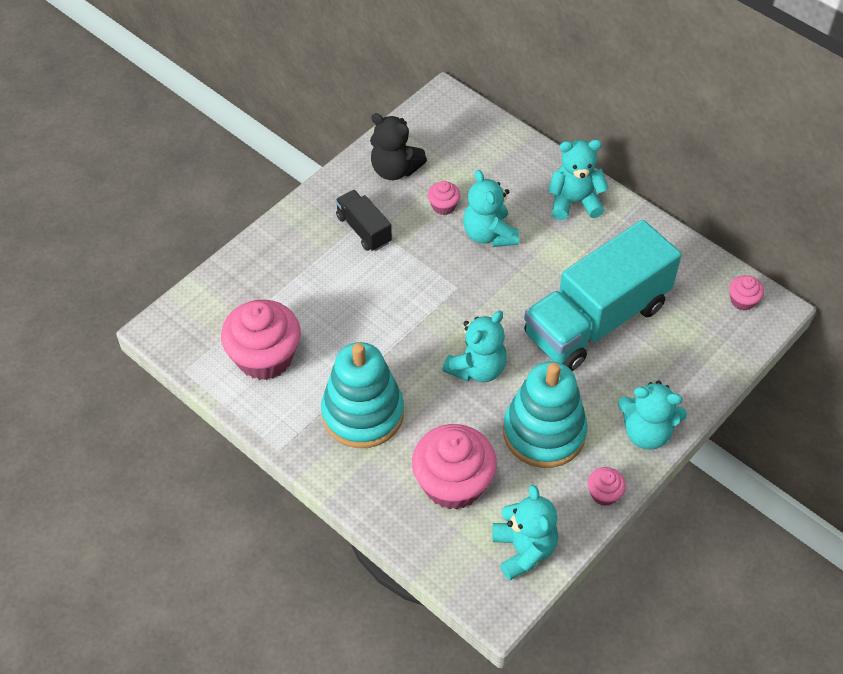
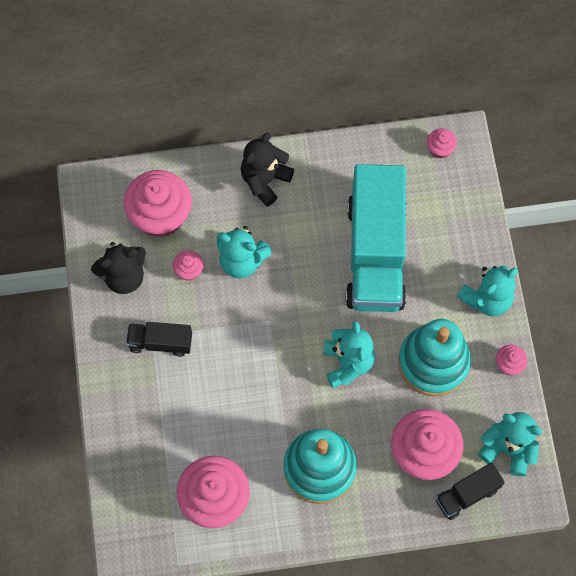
camera: 50 degrees left, 15 degrees up
(447, 547) = (467, 494): none -> black truck
(470, 157) = (160, 215): none -> pink cupcake
(574, 202) = (265, 180): turquoise teddy bear -> black teddy bear

